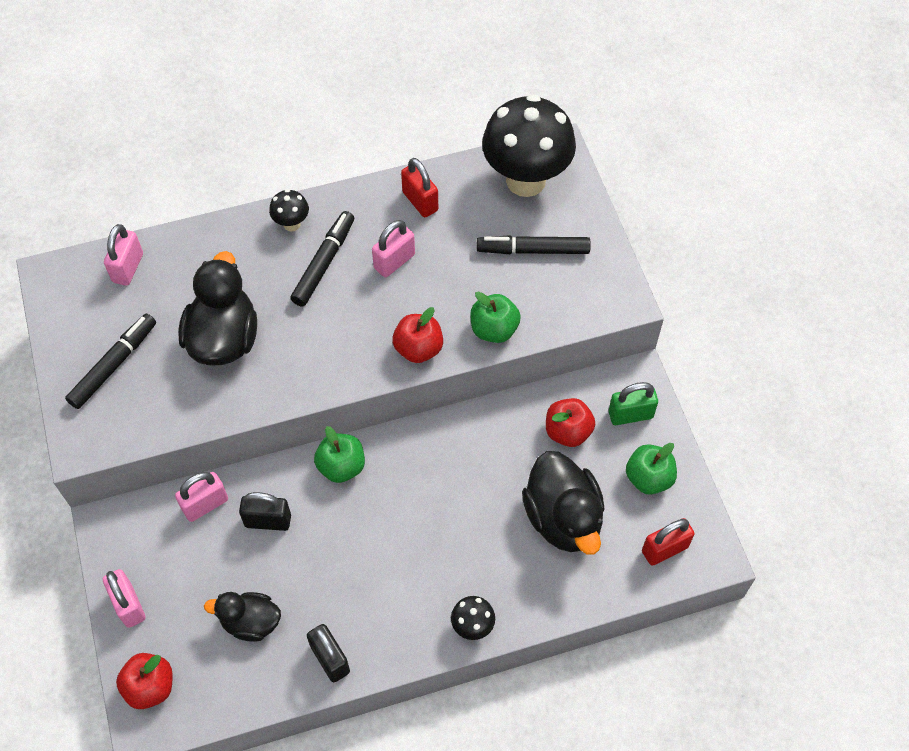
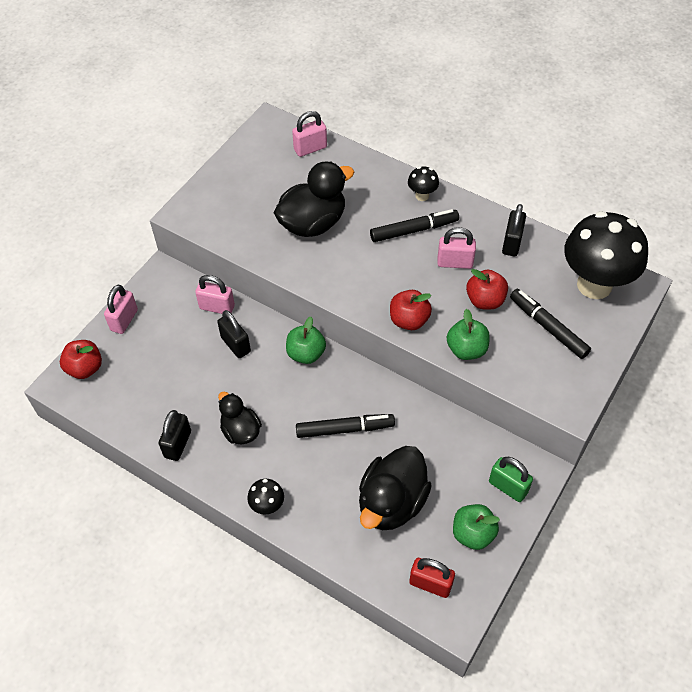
camera: 50 degrees right, 5 degrees down
(114, 365) = (244, 189): black marker -> black marker (345, 429)
(250, 622) = (165, 386): black duck -> black duck (240, 431)
(420, 201) = (511, 243): red padlock -> black padlock
(568, 431) = (456, 458): red apple -> red apple (485, 300)

